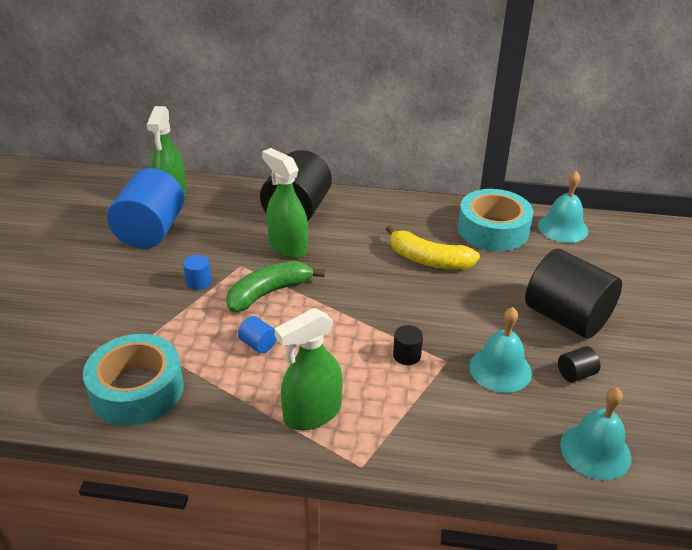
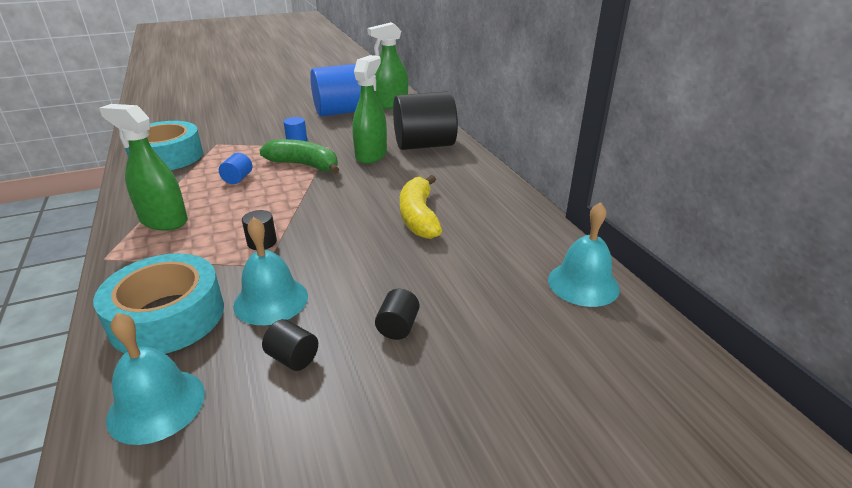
camera: 60 degrees right, 5 degrees down
(493, 230) = (516, 238): turquoise tape -> turquoise tape (167, 316)
(566, 317) = (398, 327): black cylinder -> black cylinder, size x0.40

